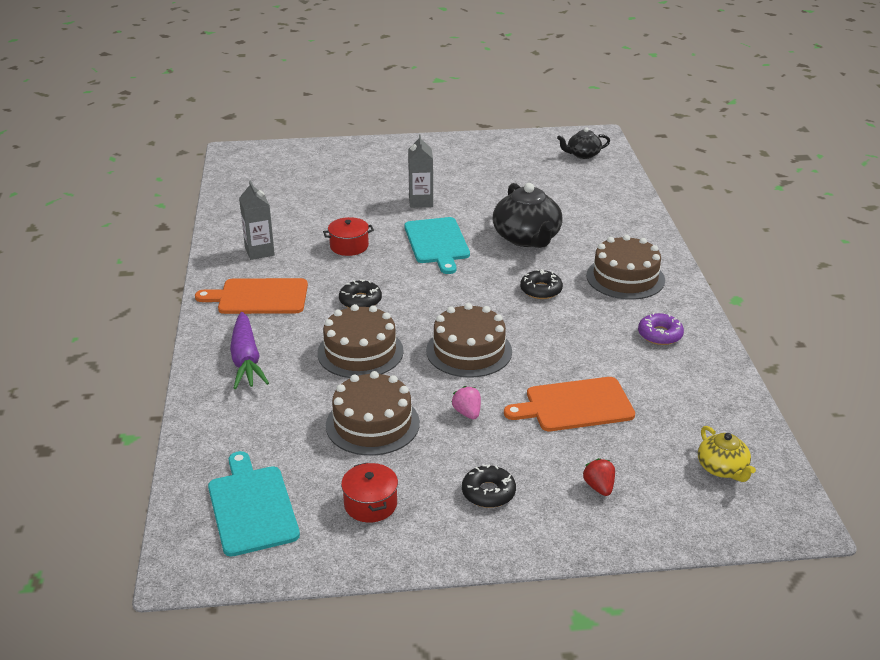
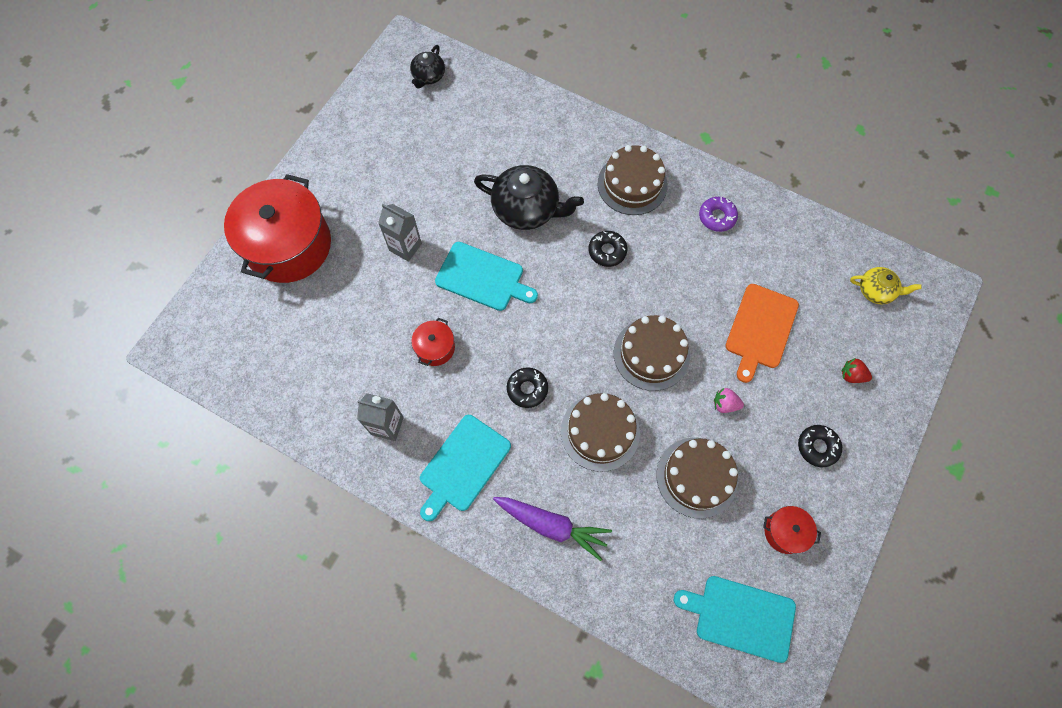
camera: 55 degrees left, 35 degrees up
(259, 297) = (463, 465): orange cutting board -> turquoise cutting board
(363, 160) = (288, 245): none -> red pot

